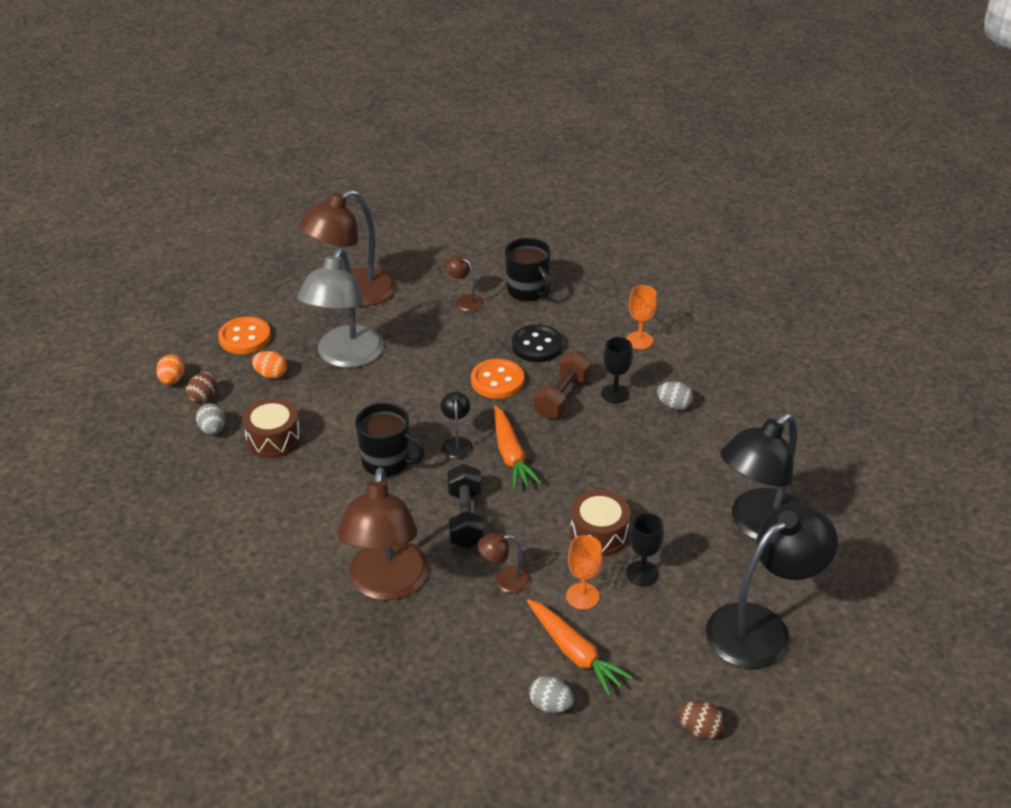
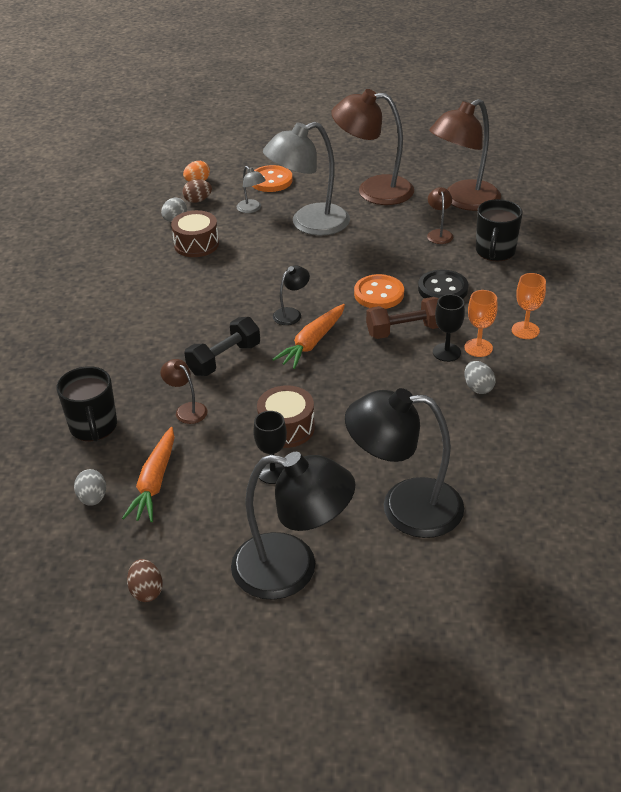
camera: 50 degrees right, 0 degrees up
(271, 374) = (252, 209): orange egg -> grey lamp
(387, 461) = (234, 297): black mug -> black mug (93, 427)
(387, 584) = (123, 362): brown lamp -> brown lamp (463, 201)
(582, 596) = (214, 455): orange goblet -> orange goblet (478, 348)

